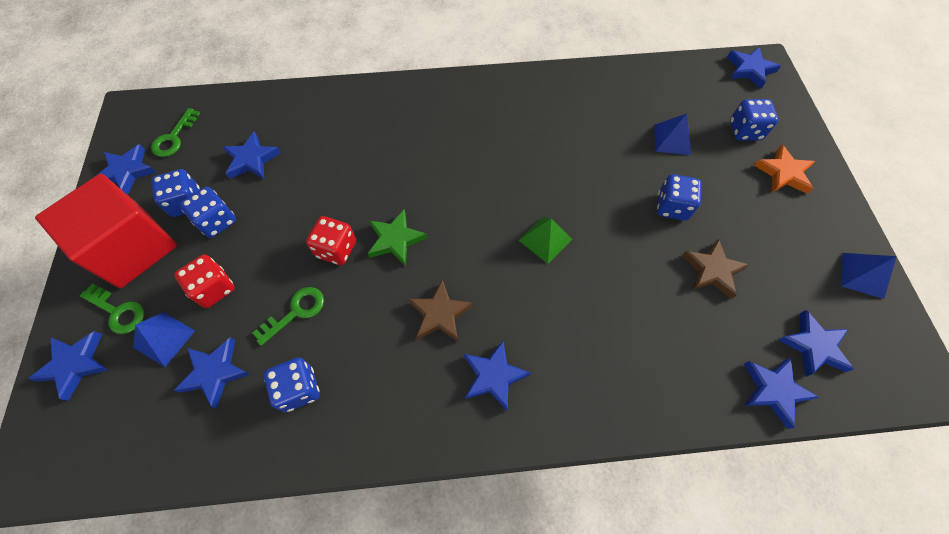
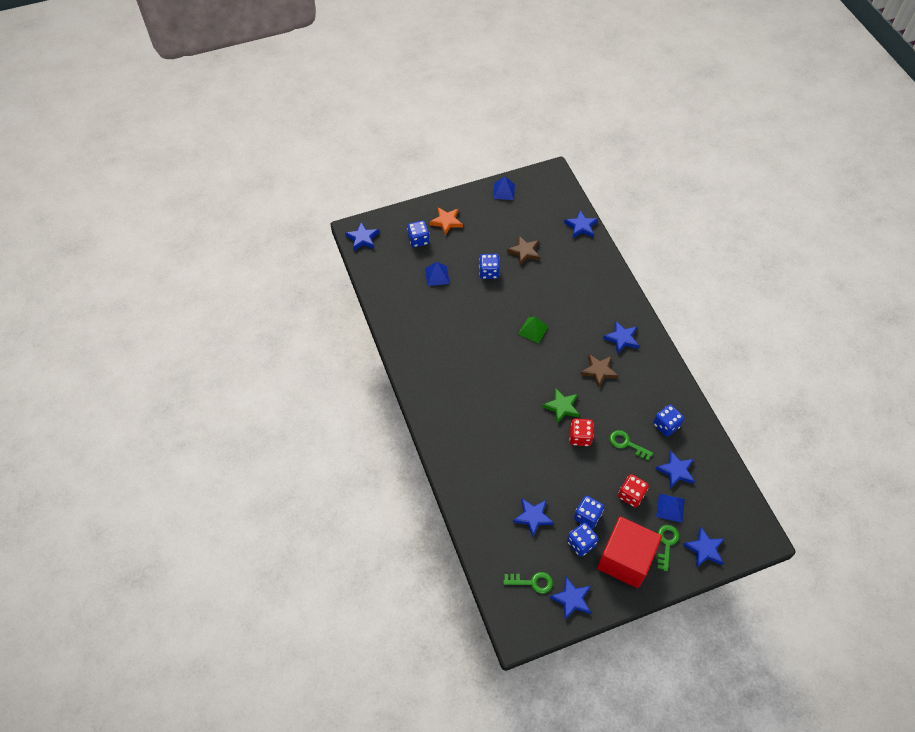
camera: 105 degrees left, 5 degrees down
(813, 346) = (552, 211): blue star -> none

